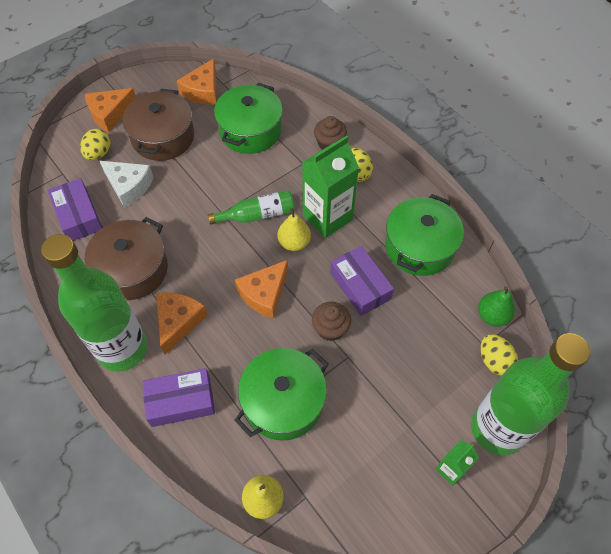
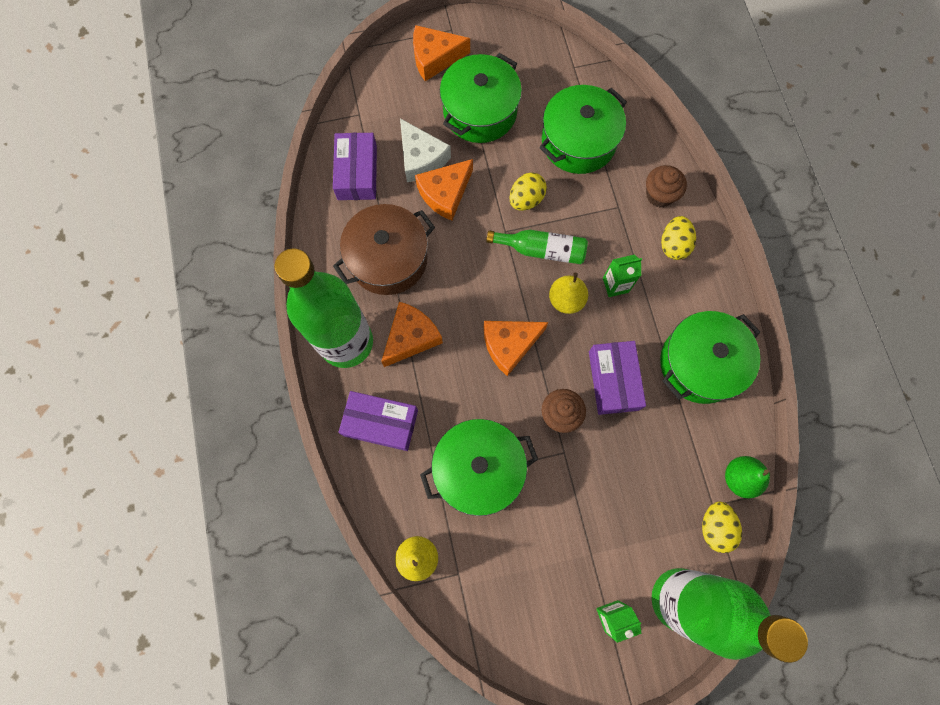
camera: 25 degrees right, 15 degrees up
(98, 153) = (404, 104): yellow egg -> yellow egg (526, 200)
(163, 137) = (480, 111): brown pot -> green pot
(203, 91) = (547, 68): orange cheese -> orange cheese (445, 194)
(327, 217) = (615, 285): green carton -> green carton, size x0.50

